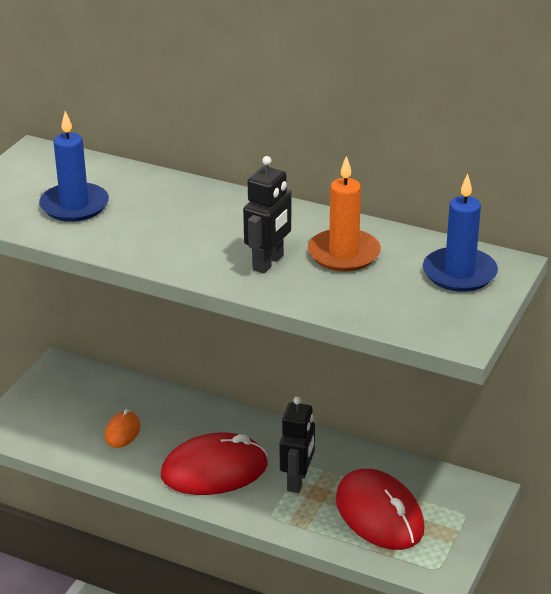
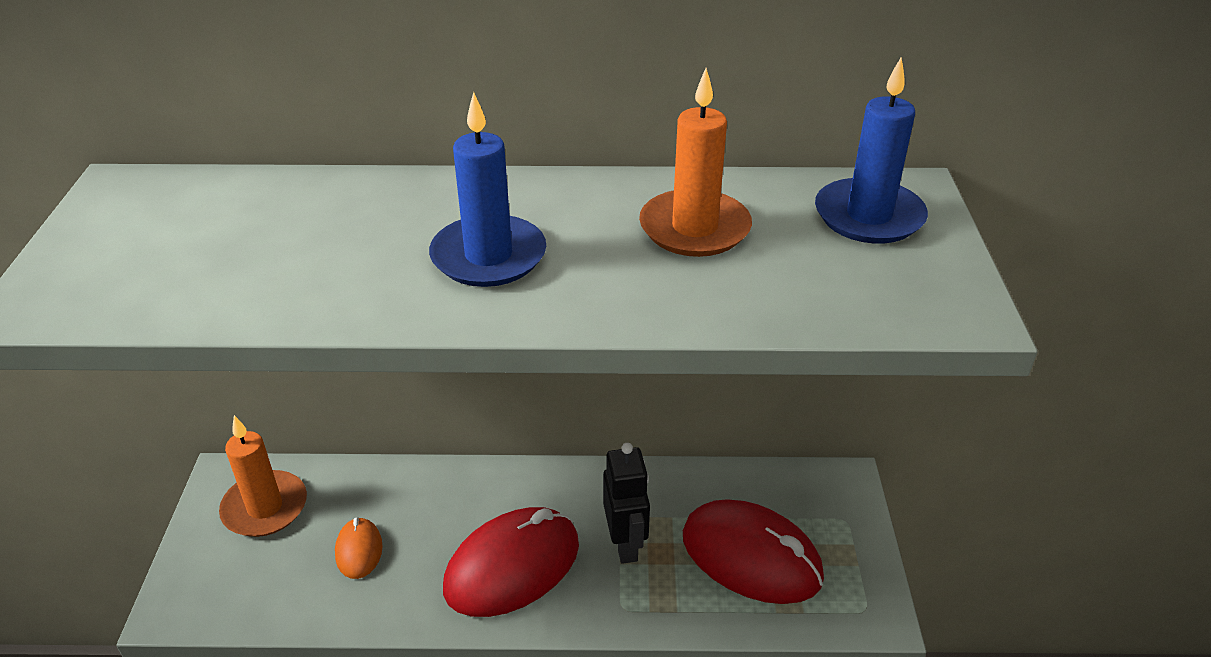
camera: 25 degrees left, 5 degrees up
(74, 205) = (230, 255): blue candle -> blue candle (488, 256)
(77, 390) = (265, 507): none -> orange candle
(268, 263) = (599, 270): black robot -> none

